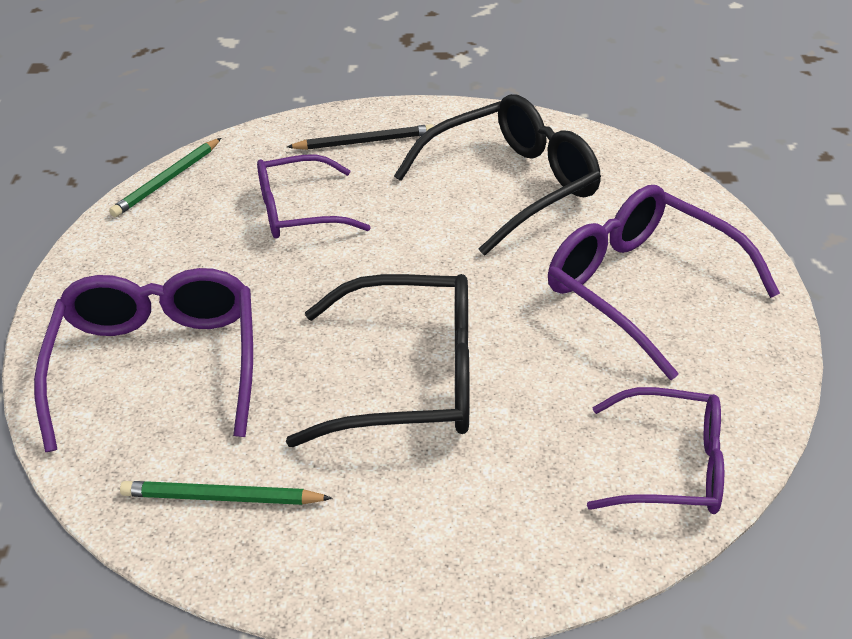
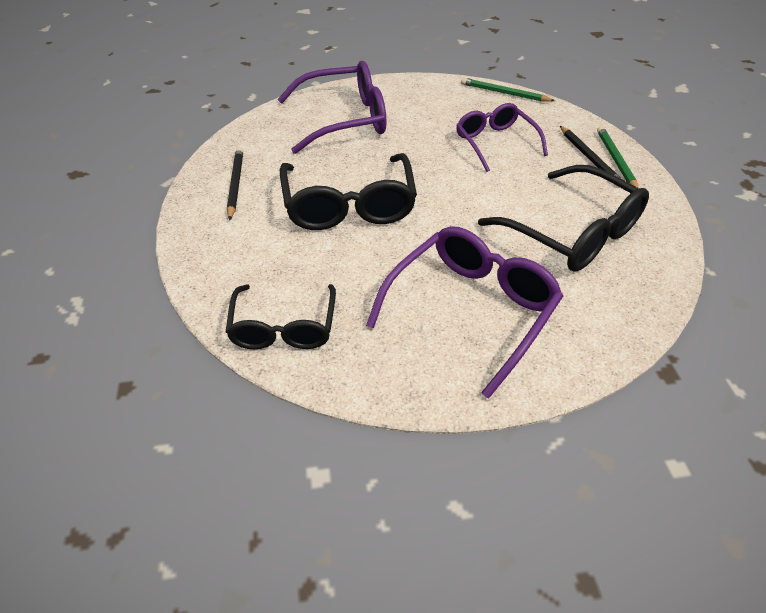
camera: 80 degrees right, 5 degrees up
(222, 497) = (254, 155): green pencil -> green pencil (616, 161)
(311, 525) = (235, 184): none -> black pencil
(669, 466) = (284, 326): purple glasses -> black glasses

